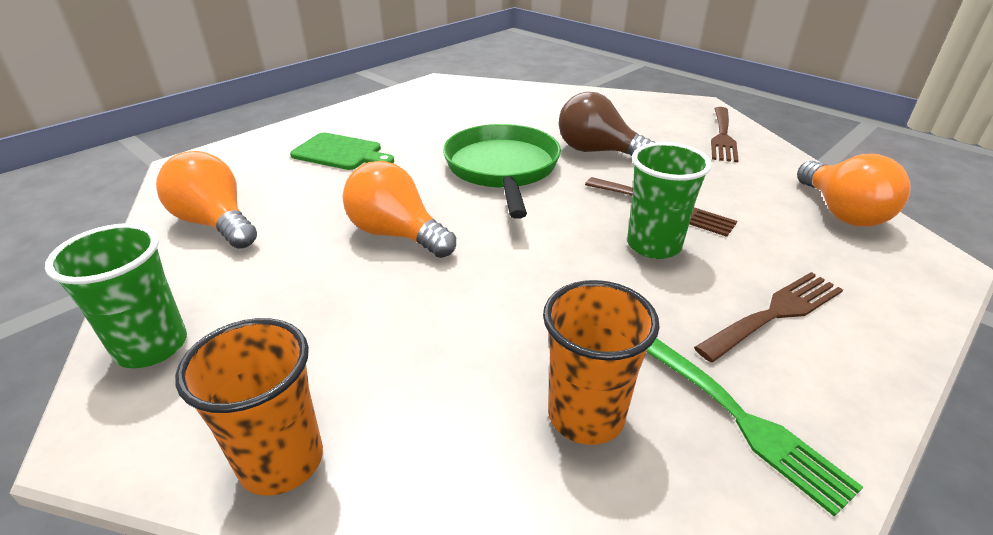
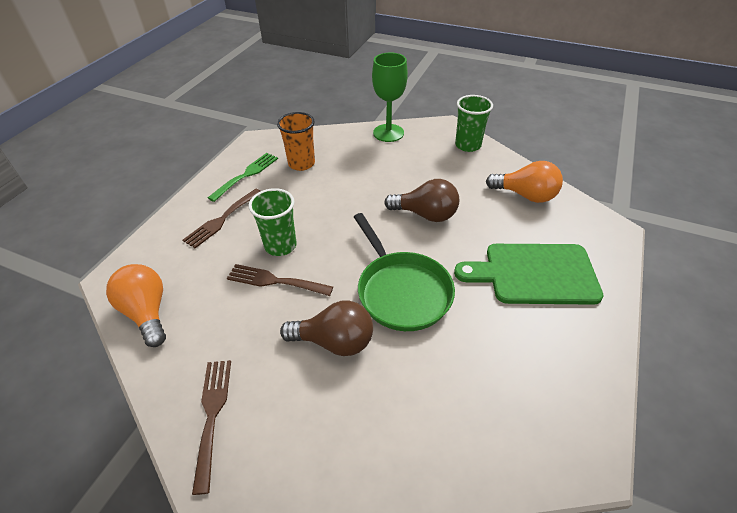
camera: 160 degrees right, 10 degrees up
(281, 461) = (388, 133): orange cup -> green goblet
(340, 153) = (534, 274): green cutting board -> green cutting board, size x1.63
(397, 234) = (426, 214): orange light bulb -> brown light bulb
(744, 421) = (246, 175): green fork -> green fork turned 90 degrees clockwise

